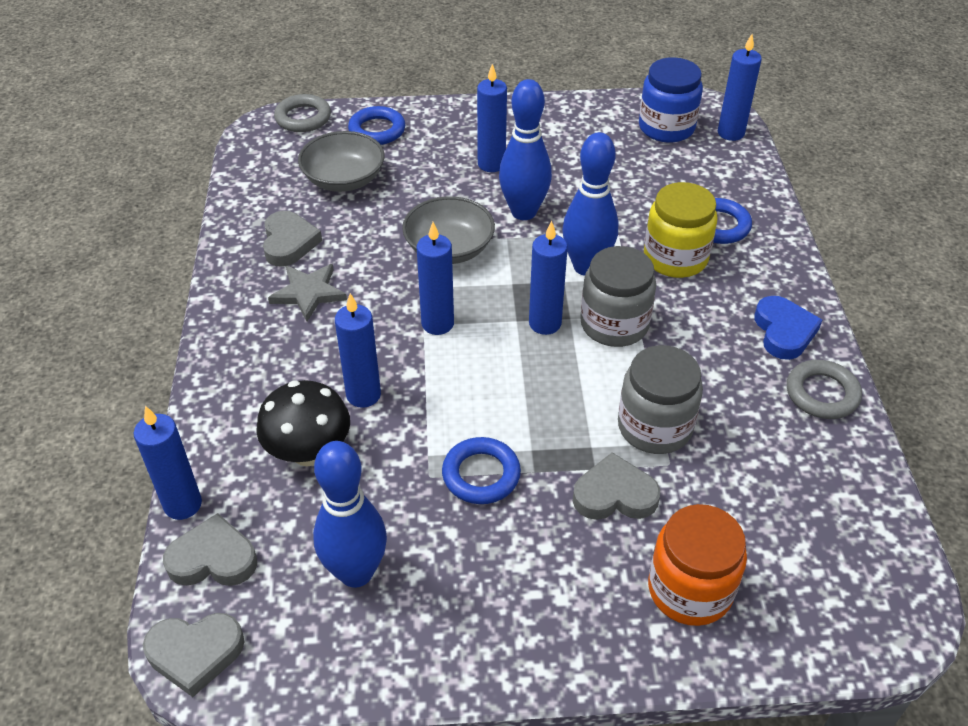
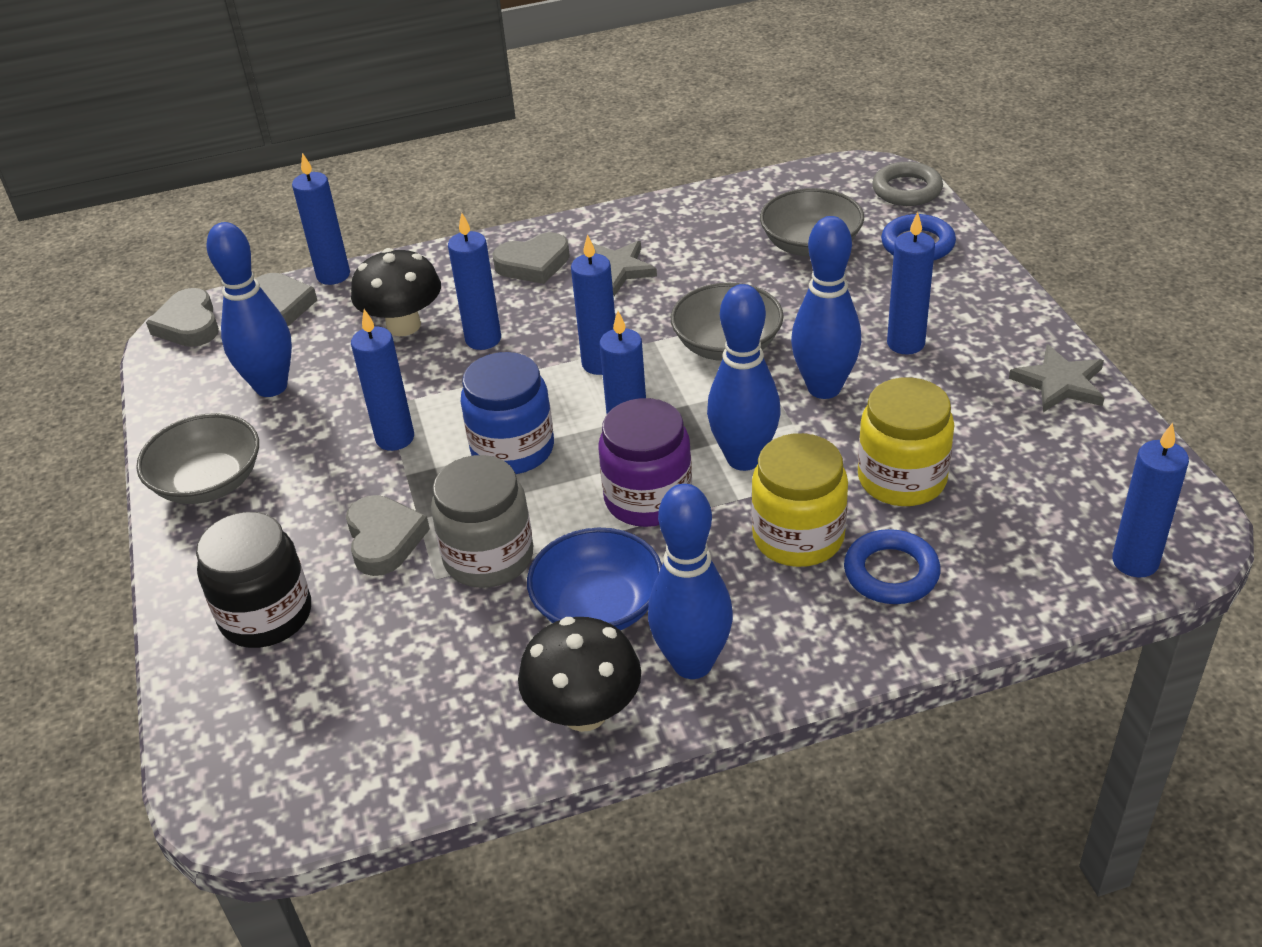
camera: 80 degrees right, 5 degrees down
(289, 242) = (686, 238): grey heart -> grey heart (533, 264)
(481, 475) = (395, 438): blue ring -> blue candle
(490, 635) = (208, 482): none -> grey bowl
(563, 114) = (1060, 383): none -> grey star
(614, 324) = (648, 499): grey jar -> purple jar
(632, 200) = (902, 479): none -> yellow jar
(666, 127) = (1099, 489): blue jar -> blue jar (512, 449)
(690, 590) = (266, 615): orange jar -> black jar
(721, 370) = (598, 606): none -> blue bowl
(784, 331) = (692, 663): blue heart -> blue bowling pin
(822, 394) = (584, 712): grey ring -> black mushroom

